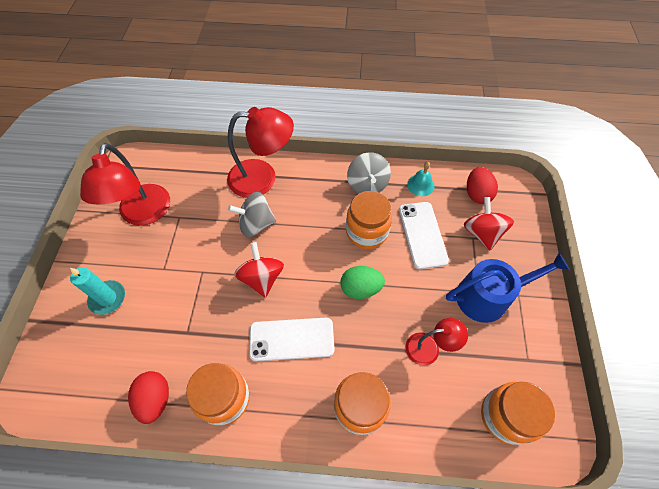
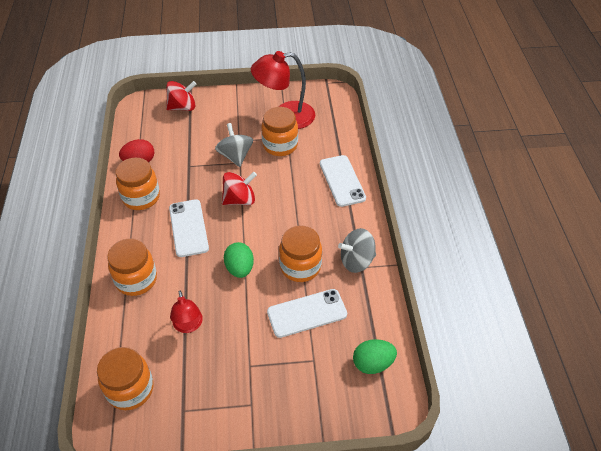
camera: 80 degrees right, 10 degrees down
(108, 298) = (210, 118): turquoise candle -> none
(189, 226) = (280, 145): none -> orange jar
(256, 224) = (291, 186): grey spinning top -> grey spinning top (235, 156)
(262, 178) = (342, 181): red lamp -> white phone
(420, 185) = (370, 308): turquoise bell -> none
(477, 194) = (372, 363): red egg -> green egg
(482, 233) = (320, 369): red spinning top -> red spinning top (182, 107)
(488, 296) = (246, 375): blue watering can -> none

